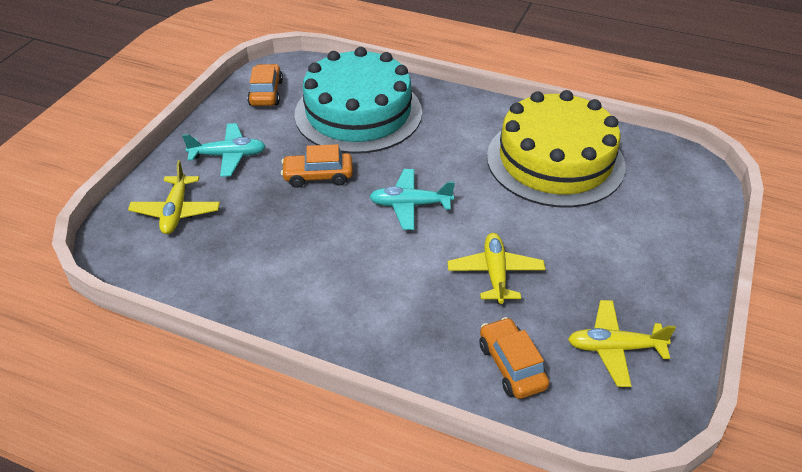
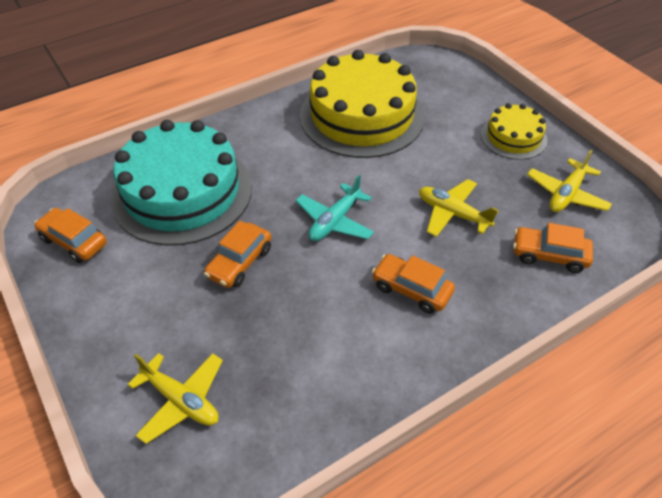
camera: 55 degrees left, 5 degrees up
(228, 156) = (139, 317): turquoise plane -> none
(379, 285) = (411, 289): none -> orange car
(653, 274) = (513, 137): none -> yellow cake

